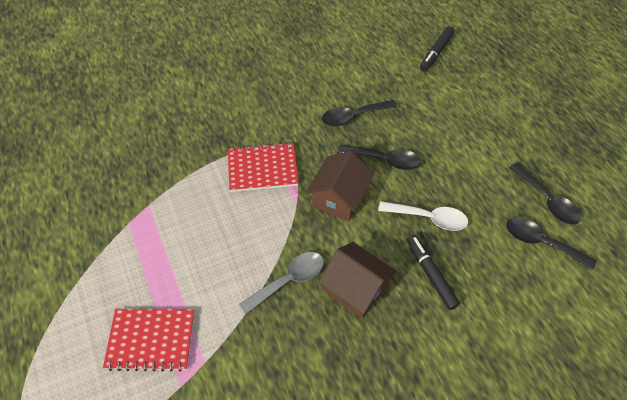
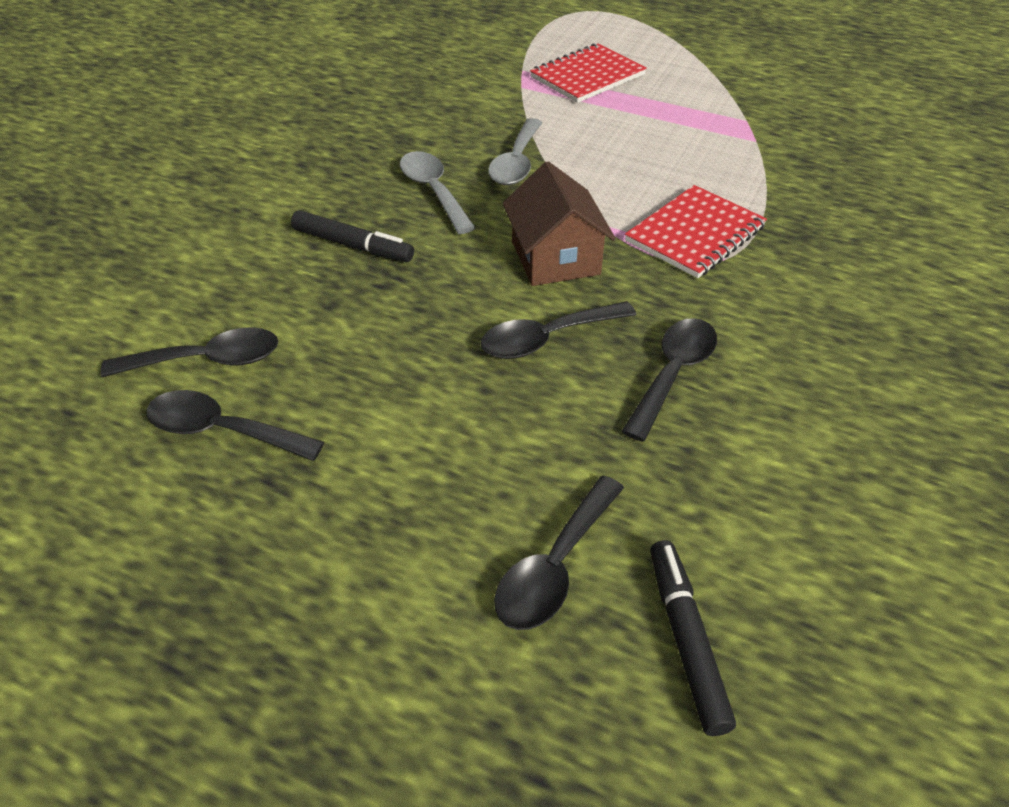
camera: 140 degrees right, 10 degrees down
(356, 288) = (433, 191): brown house -> grey spoon
(428, 218) = (406, 301): white spoon -> none
(456, 87) = (555, 567): none -> black spoon

